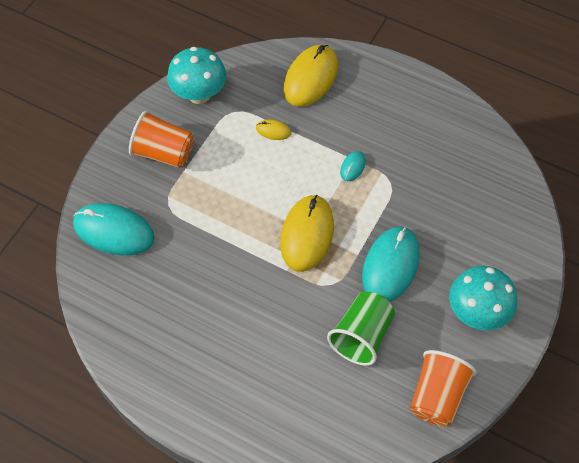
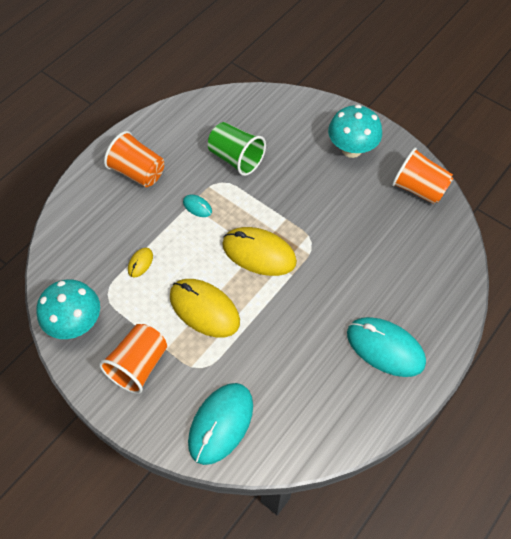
camera: 80 degrees left, 0 degrees up
(311, 78) = (89, 222): yellow mouse -> yellow mouse (204, 309)
(361, 336) = (362, 229): green cup -> green cup (236, 158)
(383, 105) = (138, 172): none -> orange cup
(390, 266) = (301, 197): turquoise mouse -> turquoise mouse (385, 348)

